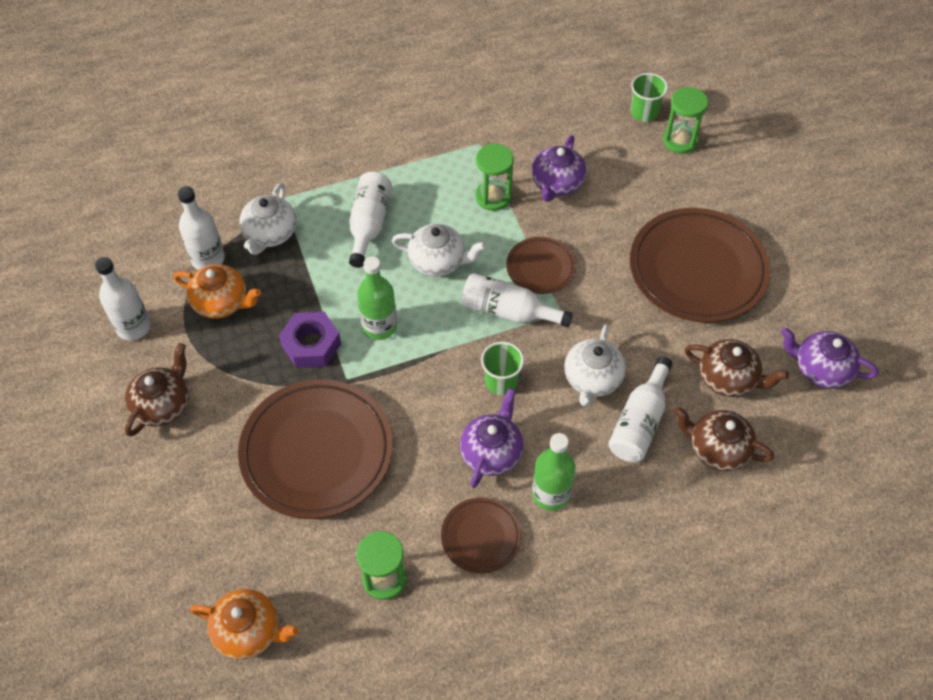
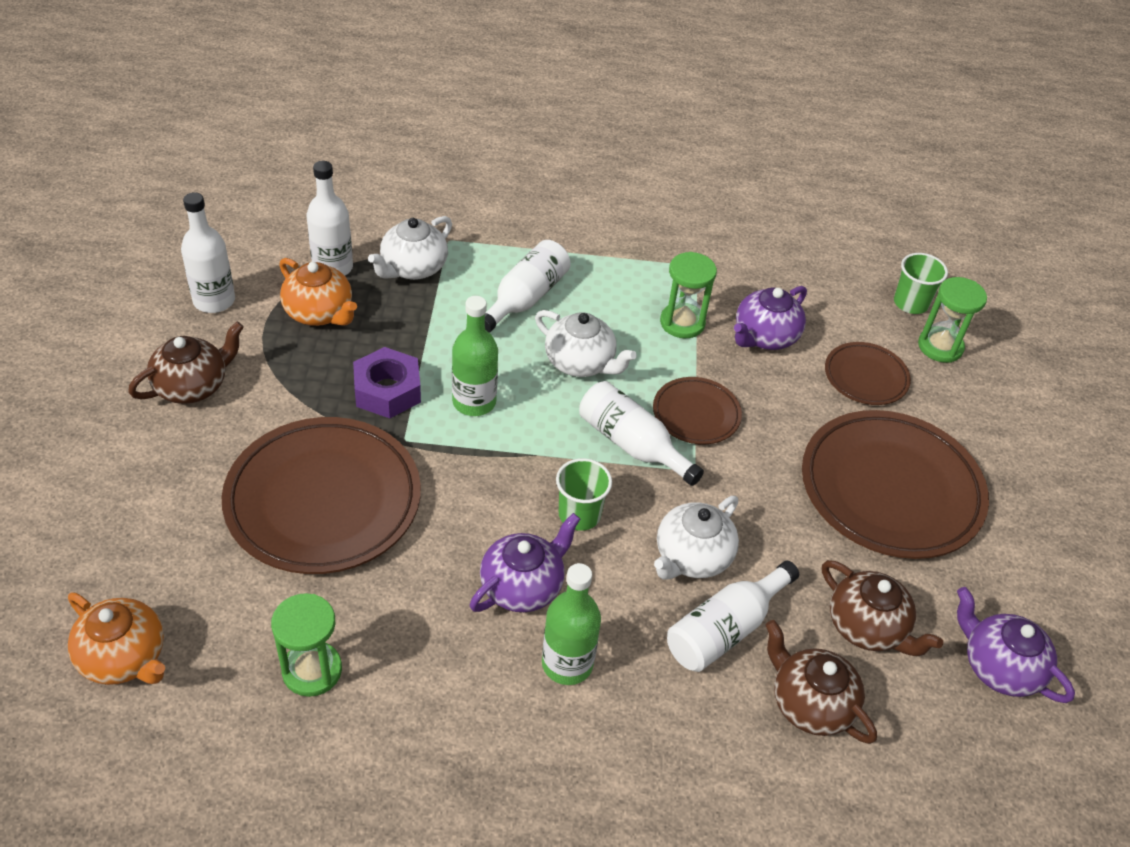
camera: 20 degrees right, 10 degrees down
(480, 537) = (453, 675): brown plate -> brown plate (865, 377)

